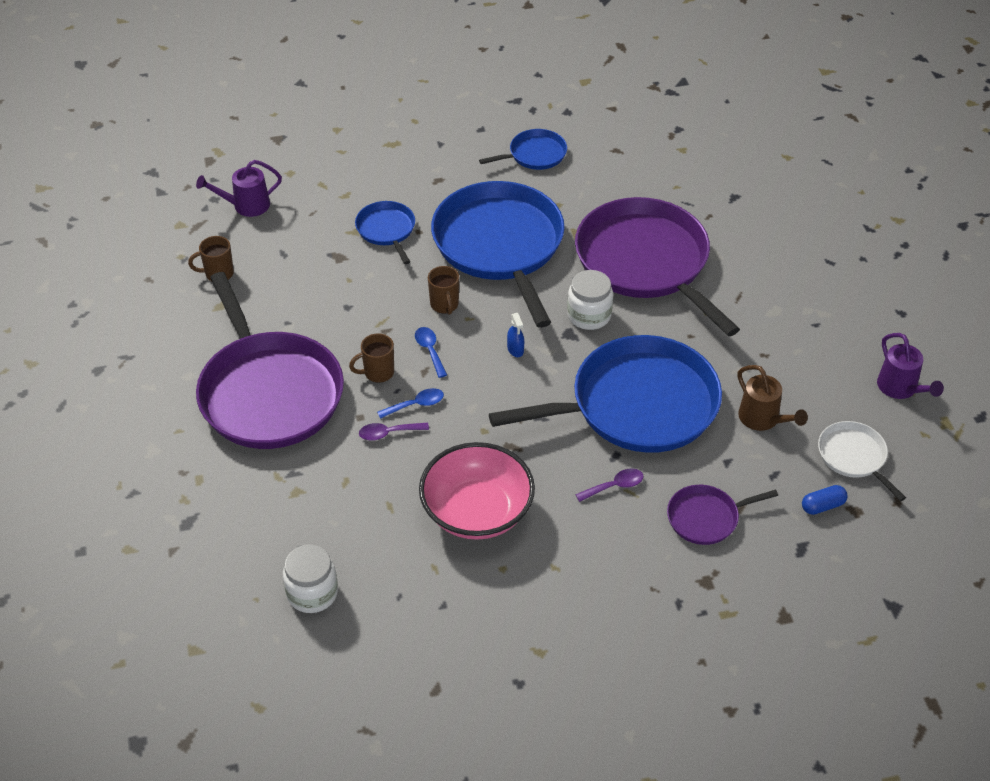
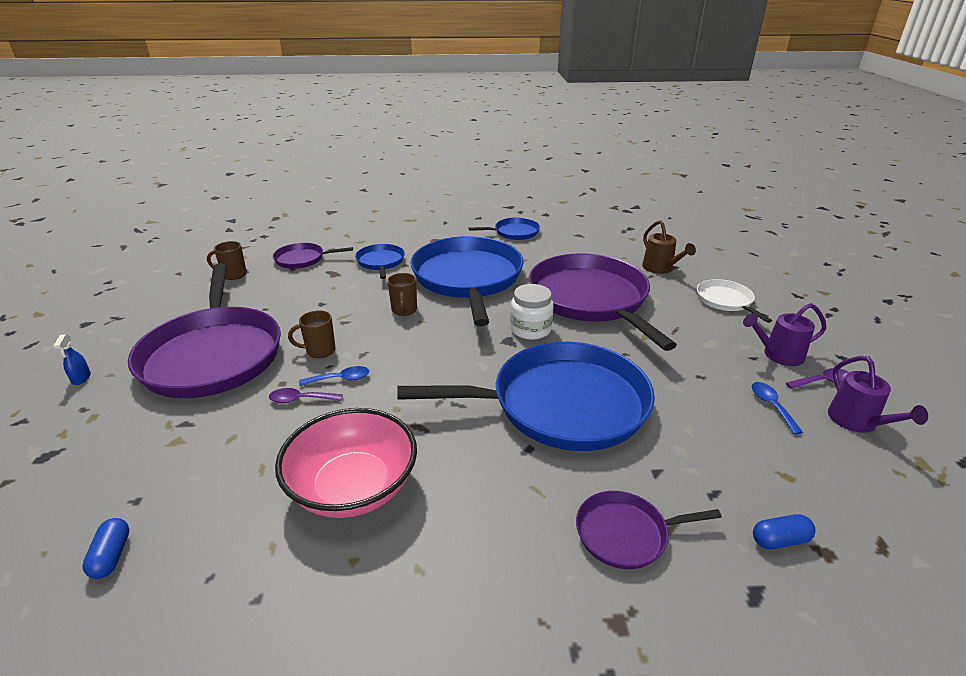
camera: 10 degrees right, 15 degrees down
(245, 206) = (283, 241): purple watering can -> purple watering can (778, 355)
(288, 237) = (302, 259): none -> purple pan
(312, 593) = (111, 556): white jar -> blue capsule
(430, 350) = (375, 339): blue spoon -> blue spoon (771, 406)
(515, 349) = (454, 347): blue spray bottle -> blue spray bottle (81, 378)
(615, 486) = (520, 481): purple spoon -> purple spoon (822, 381)
(763, 419) = (700, 434): brown watering can -> brown watering can (661, 269)
(854, 457) = (813, 486): white pan -> white pan (726, 301)

